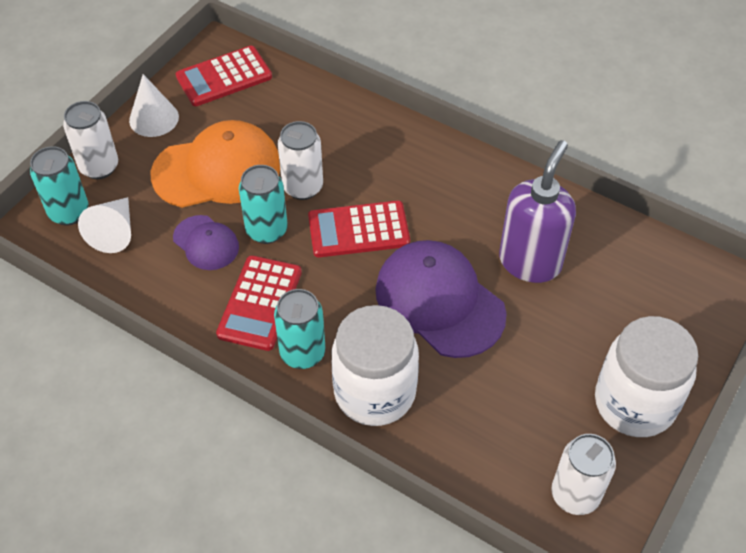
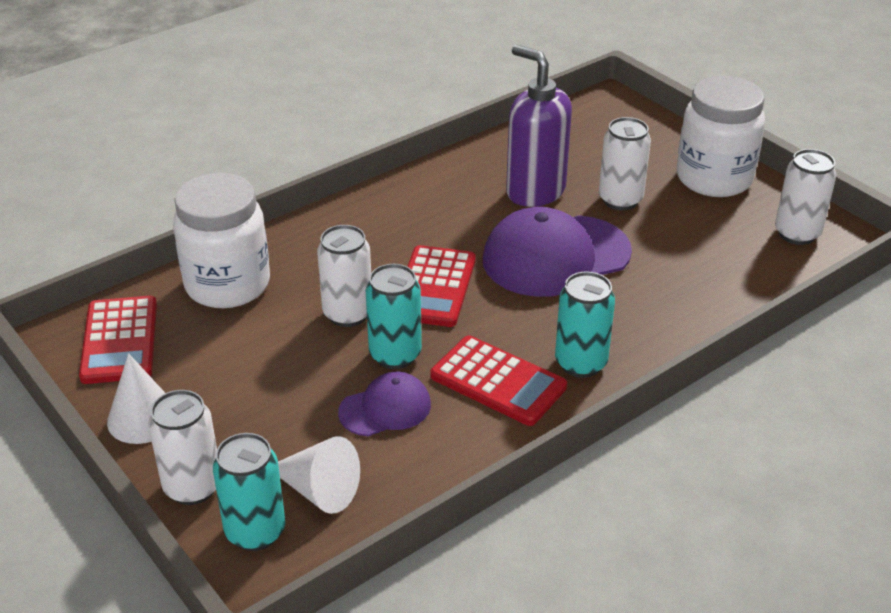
camera: 70 degrees left, 15 degrees down
(217, 170) = (274, 377): orange cap -> none
(375, 392) = (649, 323): white jar -> white jar (227, 285)
(552, 331) = (620, 200): none -> white can

